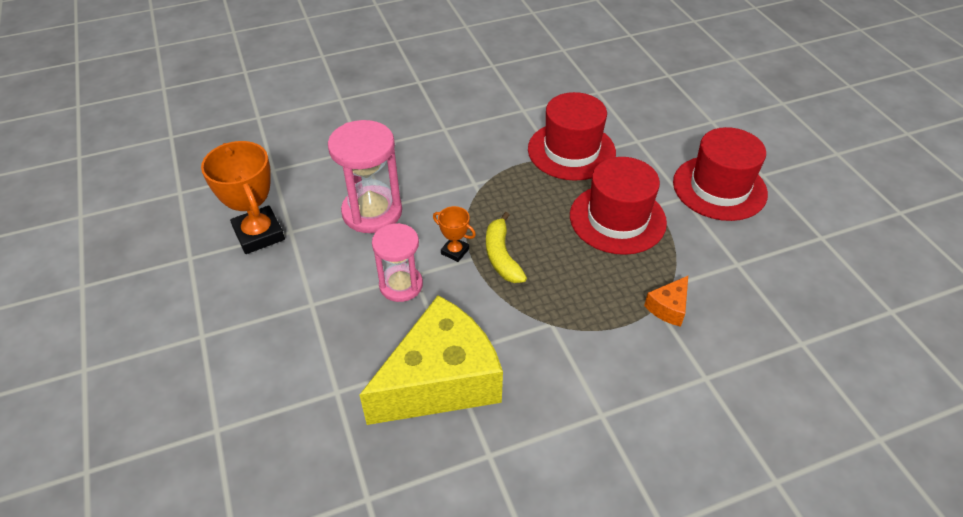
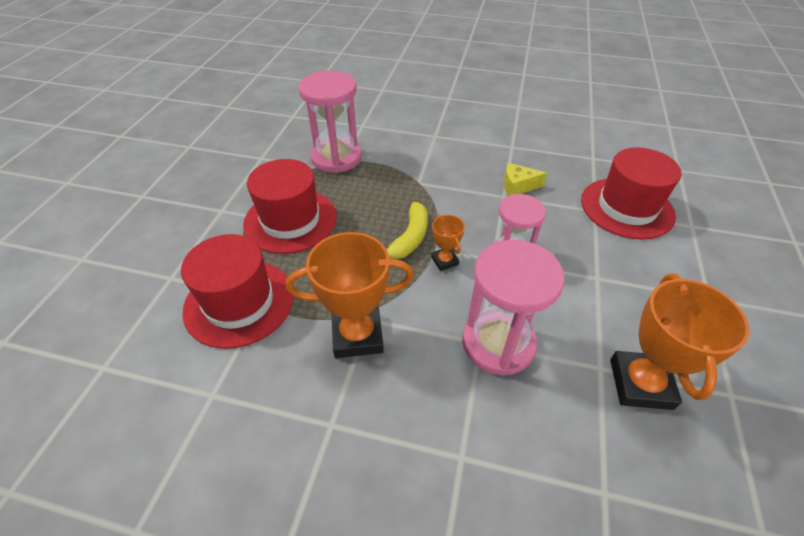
camera: 145 degrees left, 0 degrees up
(440, 380) = (518, 186): yellow cheese -> yellow cheese, size x0.41
(472, 171) = (357, 335): none -> orange trophy
(668, 307) = (336, 158): orange cheese -> pink hourglass
(719, 188) = (186, 203): red hat -> red hat (627, 208)

